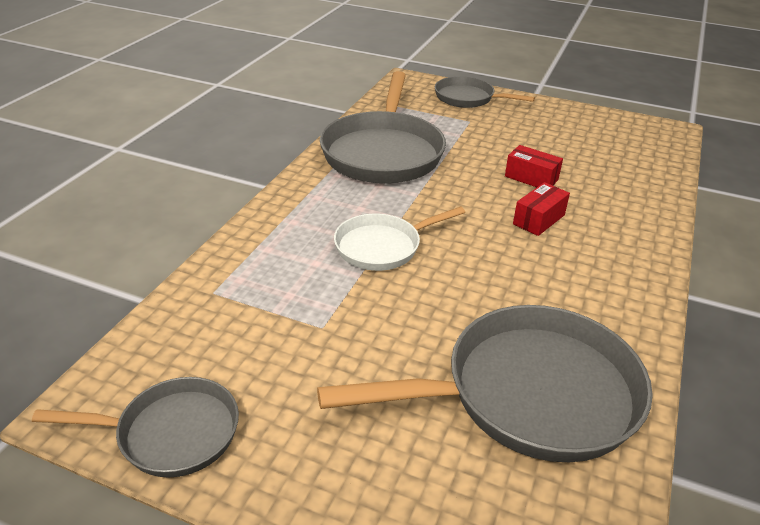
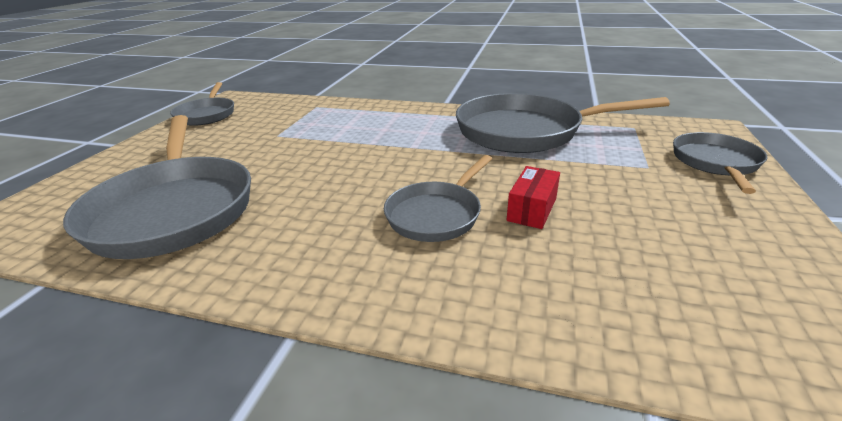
camera: 85 degrees right, 5 degrees down
(382, 246) = (369, 144): white pan -> none
(538, 219) = (436, 214): red box -> grey pan

